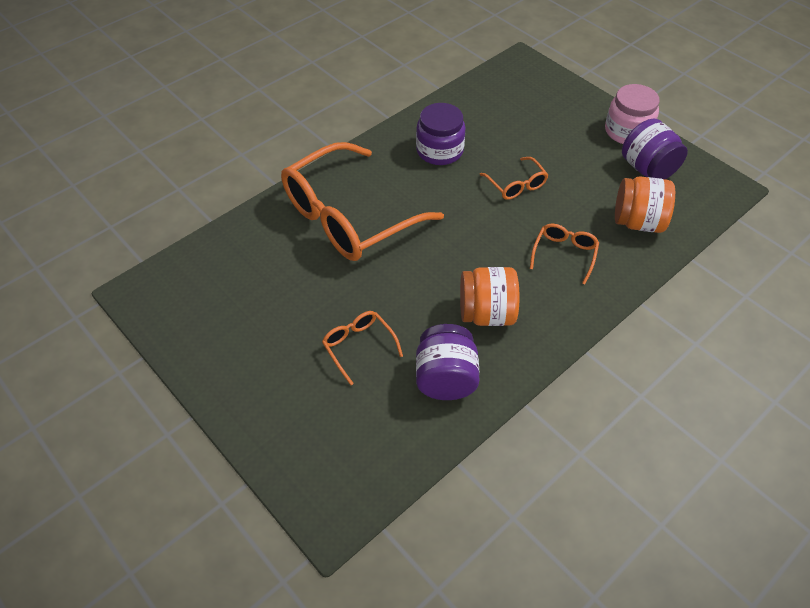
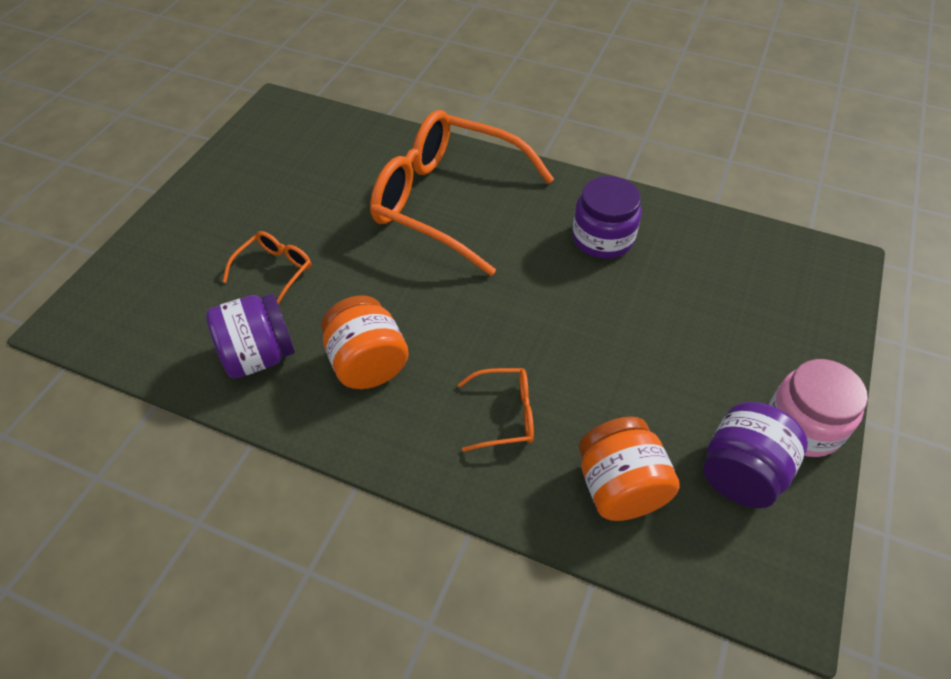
camera: 65 degrees right, 0 degrees up
(516, 185) = (596, 328): orange glasses -> none

